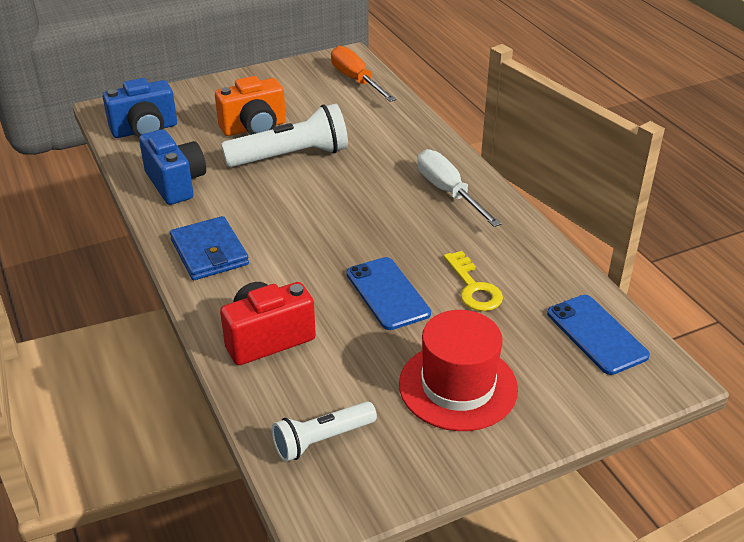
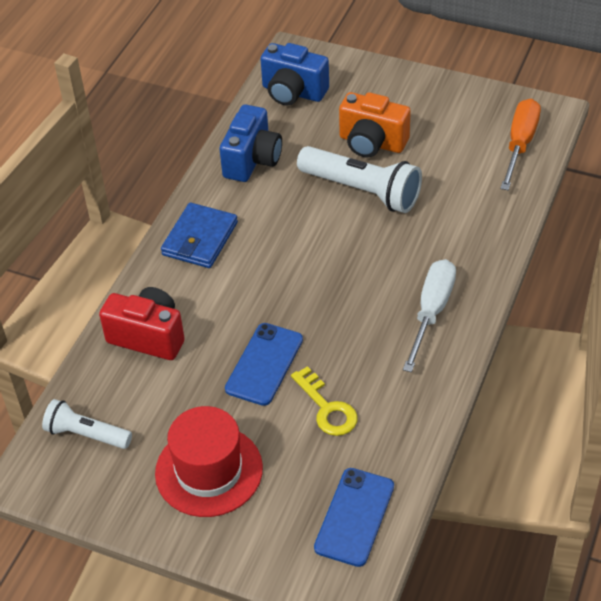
camera: 50 degrees right, 10 degrees up
(474, 288) = (327, 408): yellow key -> yellow key turned 60 degrees counterclockwise

